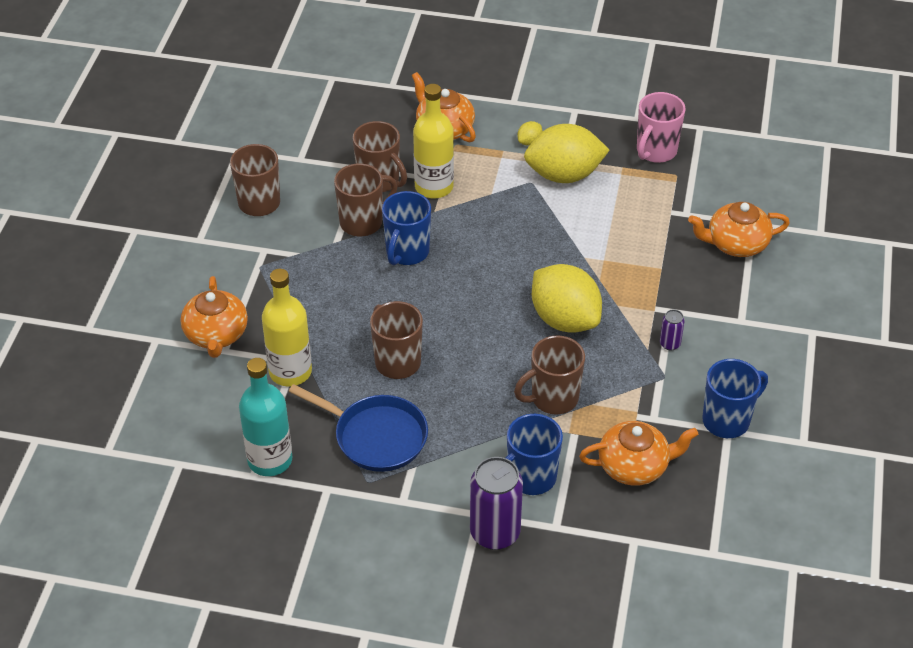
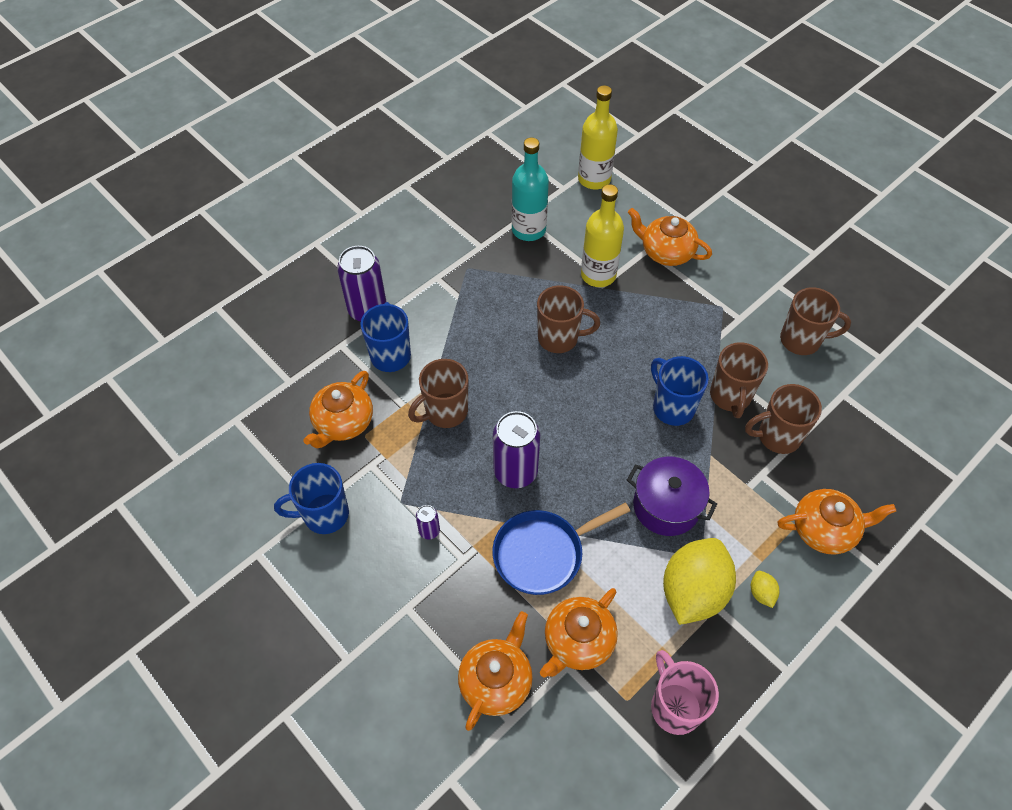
camera: 125 degrees right, 10 degrees up
(376, 436) = (501, 291): blue pan -> blue pan (543, 553)
(434, 187) = (743, 473): yellow bottle -> yellow bottle (594, 179)
(507, 217) = (666, 506): none -> purple pot
(553, 398) = (445, 412): brown mug -> brown mug turned 135 degrees counterclockwise
(564, 319) = (515, 472): yellow lemon -> purple can
(663, 216) = (577, 641): none -> orange teapot
(727, 420) = (324, 515): blue mug -> blue mug turned 75 degrees clockwise

